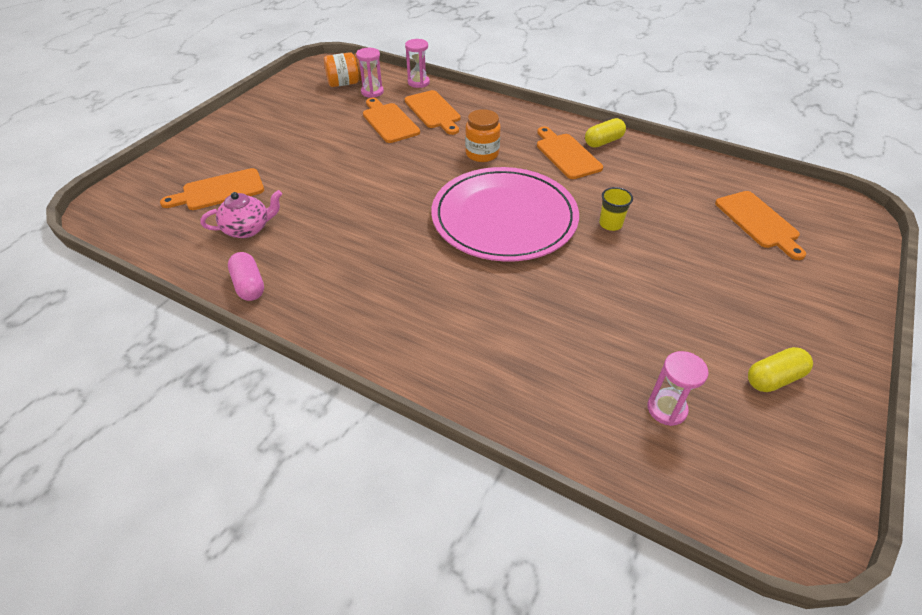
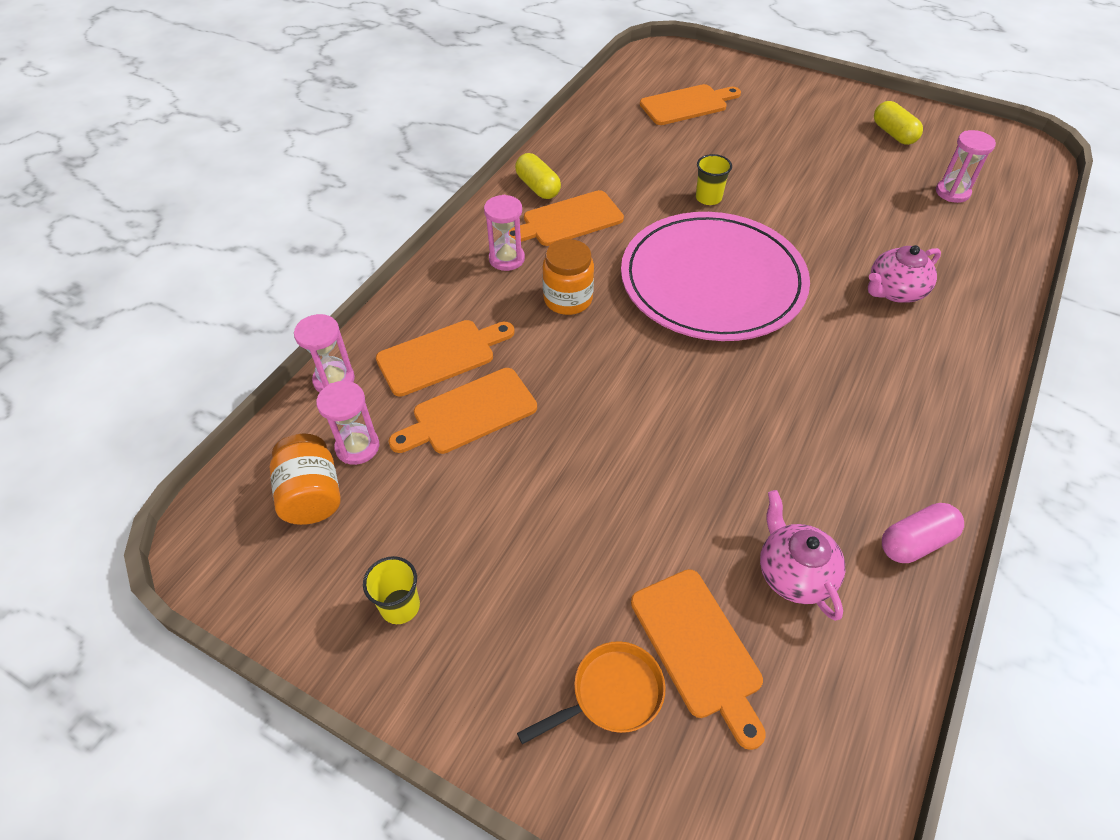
camera: 90 degrees left, 5 degrees up
(209, 163) = (611, 694): none -> orange pan
(278, 108) = (400, 606): none -> yellow cup
(496, 324) = (894, 291): none -> pink teapot
(521, 130) = (506, 259): none -> pink hourglass

